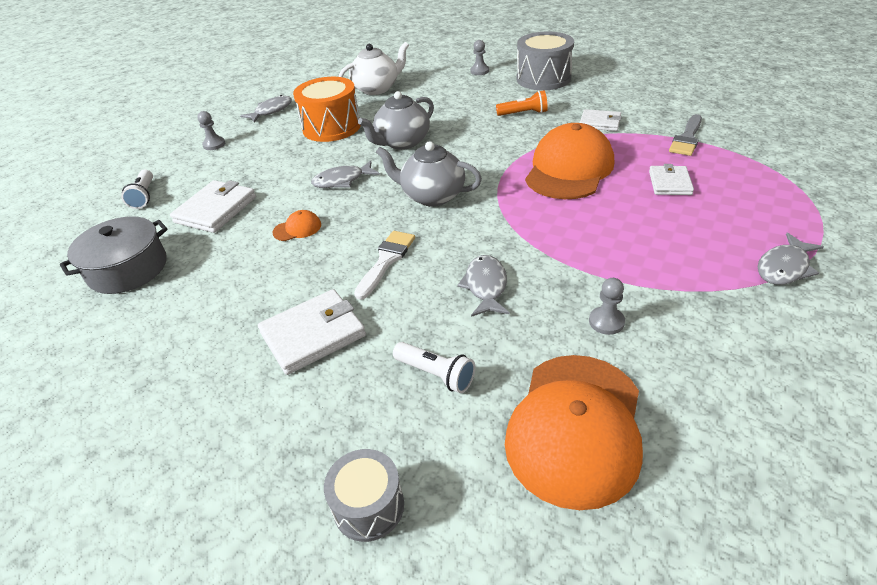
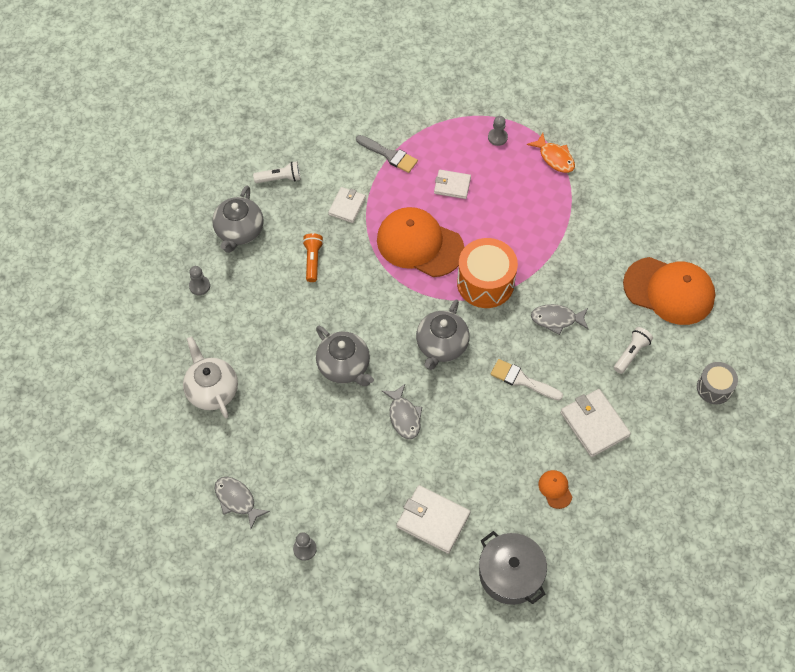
camera: 90 degrees left, 20 degrees up
(144, 196) = (397, 595): white flashlight -> white flashlight (279, 178)
(297, 228) = (472, 447): orange cap -> orange cap (555, 489)
(331, 127) = (295, 432): orange drum -> orange drum (485, 283)
(543, 78) = (239, 231): grey drum -> grey teapot
(606, 322) = (594, 260): grey pawn -> grey pawn (497, 137)
(784, 267) = (554, 158): grey fish -> orange fish

